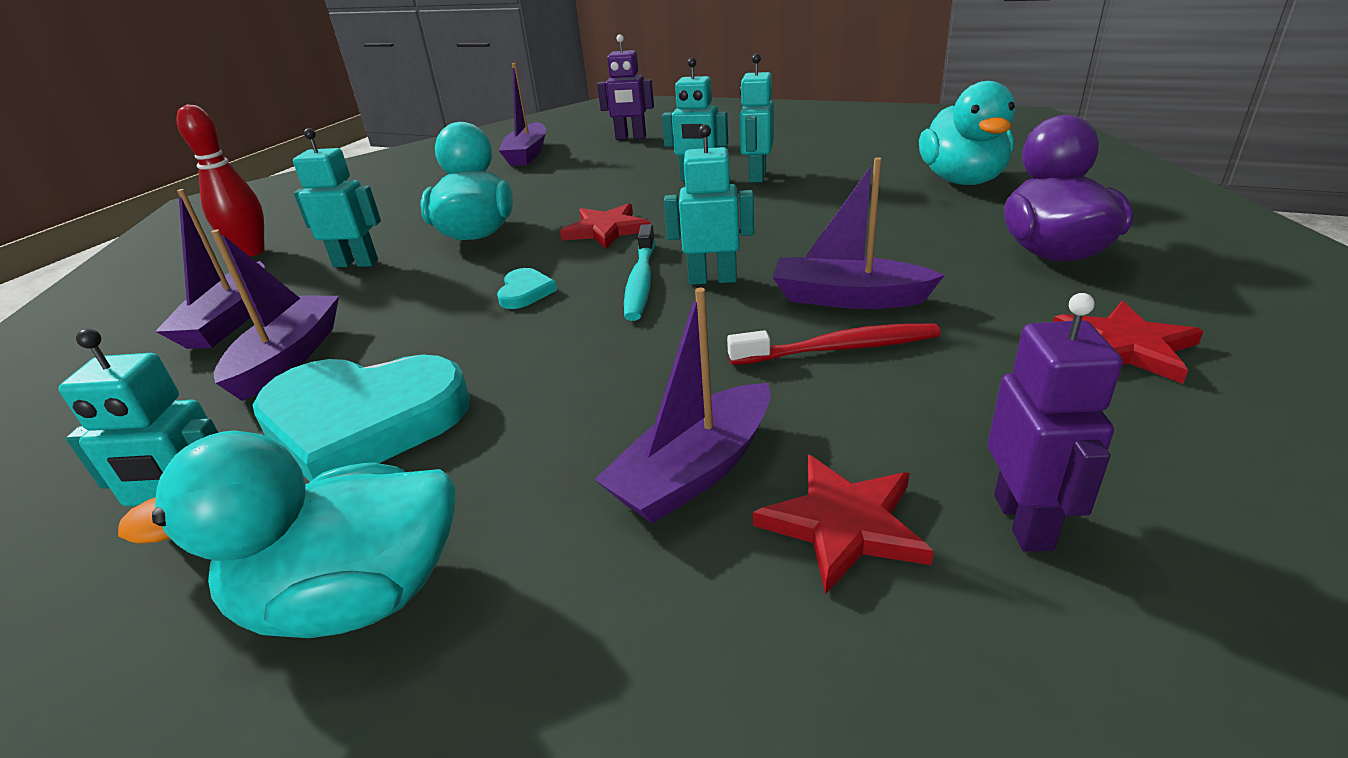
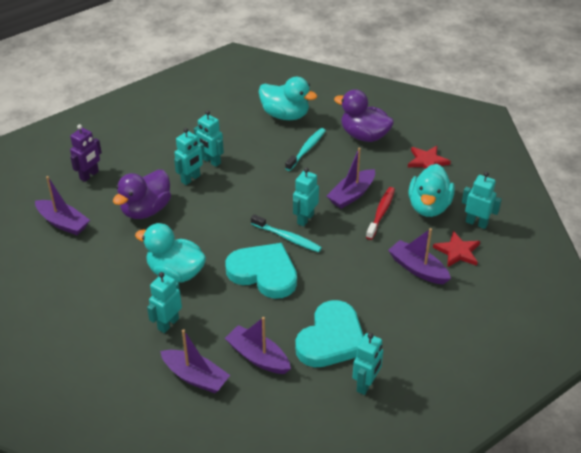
camera: 65 degrees left, 10 degrees up
(251, 252) = (100, 366): red bowling pin -> none
(355, 597) = (423, 351): turquoise duck -> turquoise duck (429, 207)
(525, 292) = (264, 273): turquoise heart -> turquoise heart, size x2.38
(598, 178) = (146, 210): none -> purple duck
(606, 230) = (222, 230): red star -> none
(695, 471) = (418, 269): purple boat -> purple boat turned 150 degrees clockwise
(906, 221) = (306, 149): none -> turquoise toothbrush
(1024, 521) = (476, 223): purple robot -> turquoise robot

